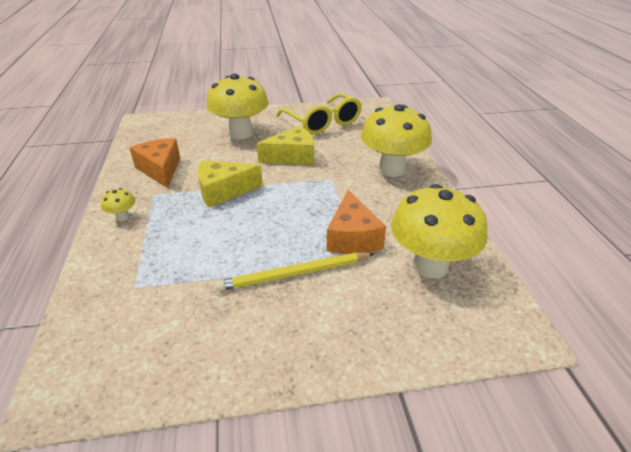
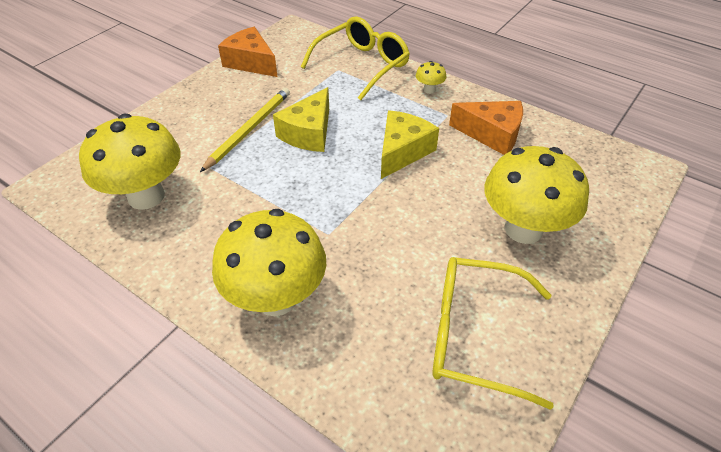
camera: 135 degrees right, 10 degrees up
(111, 276) = (361, 65): none -> yellow glasses
(292, 156) = (411, 235): yellow cheese -> yellow cheese (309, 133)
(352, 237) = (235, 181): orange cheese -> orange cheese (251, 62)

